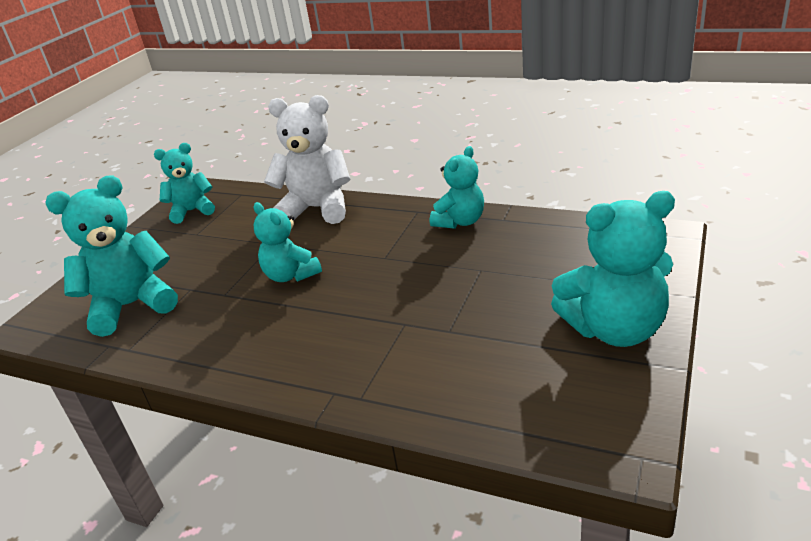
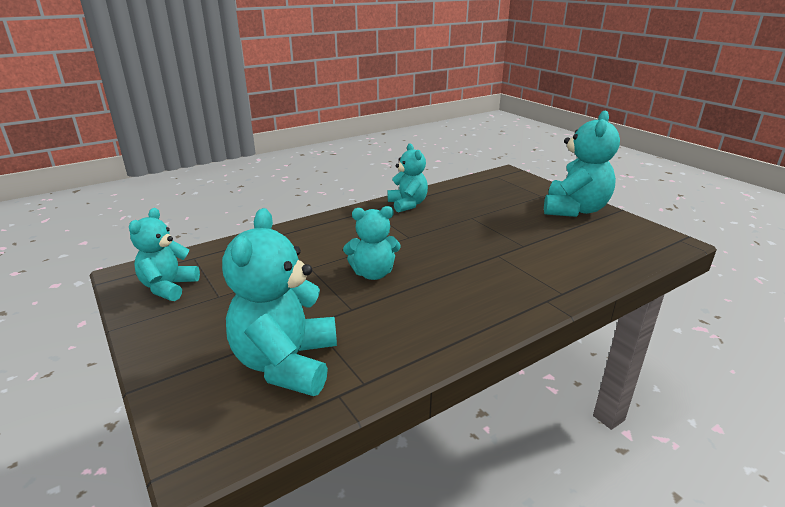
camera: 60 degrees left, 5 degrees down
(317, 209) = (294, 237): white teddy bear -> none

